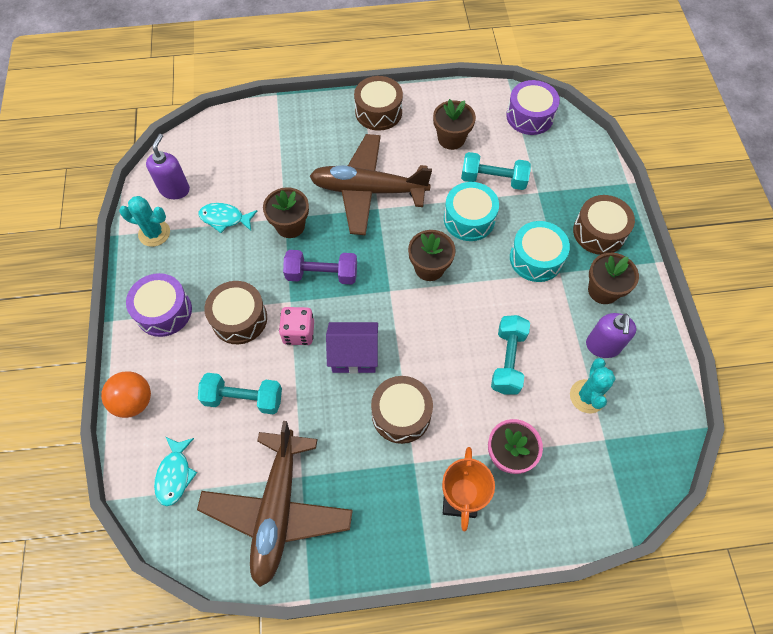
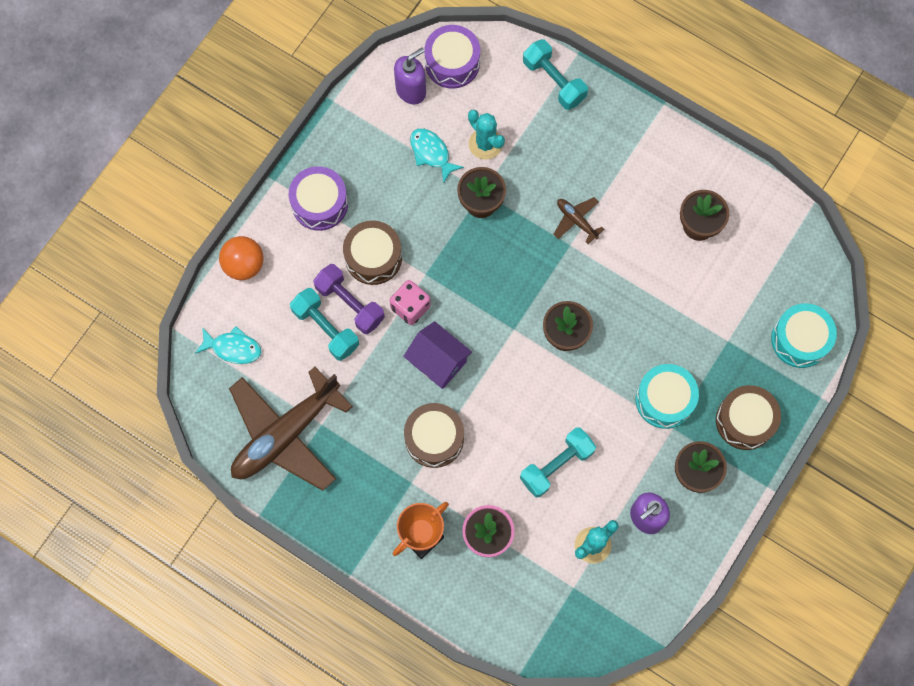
camera: 40 degrees right, 10 degrees up
(154, 233) = (363, 122): turquoise cactus -> turquoise cactus (485, 144)
(175, 474) = (233, 348): turquoise fish -> turquoise fish turned 120 degrees counterclockwise
(322, 274) = (470, 270): purple dumbbell -> purple dumbbell (350, 303)
(368, 190) = (576, 221): brown plane -> brown plane, size x0.42
(378, 112) = (656, 145): brown drum -> none
(469, 219) = (640, 317): turquoise drum -> turquoise drum (800, 339)
(493, 179) = (698, 297): turquoise dumbbell -> turquoise dumbbell (554, 81)
(530, 116) = (796, 259): purple drum -> purple drum (452, 63)

